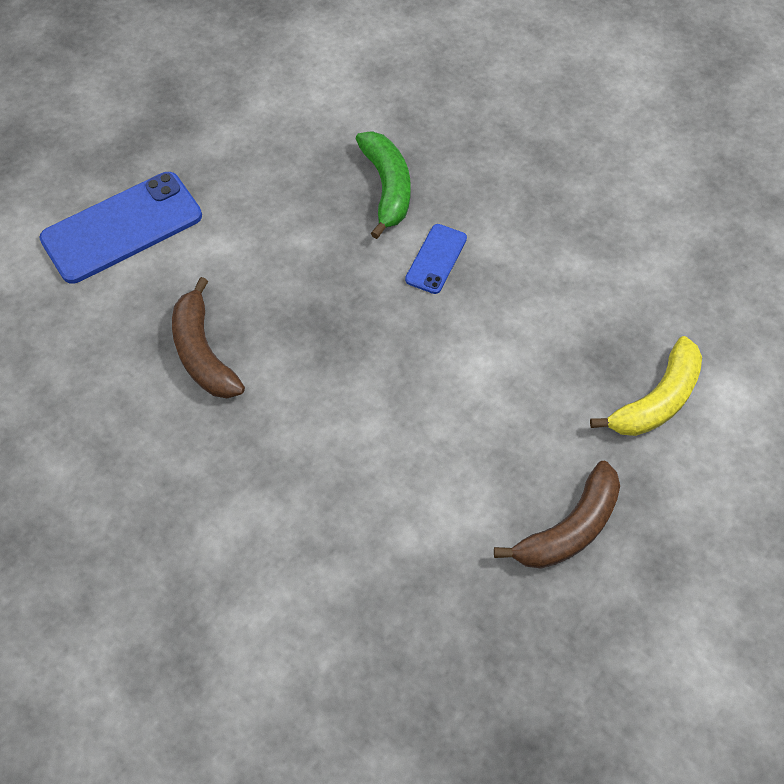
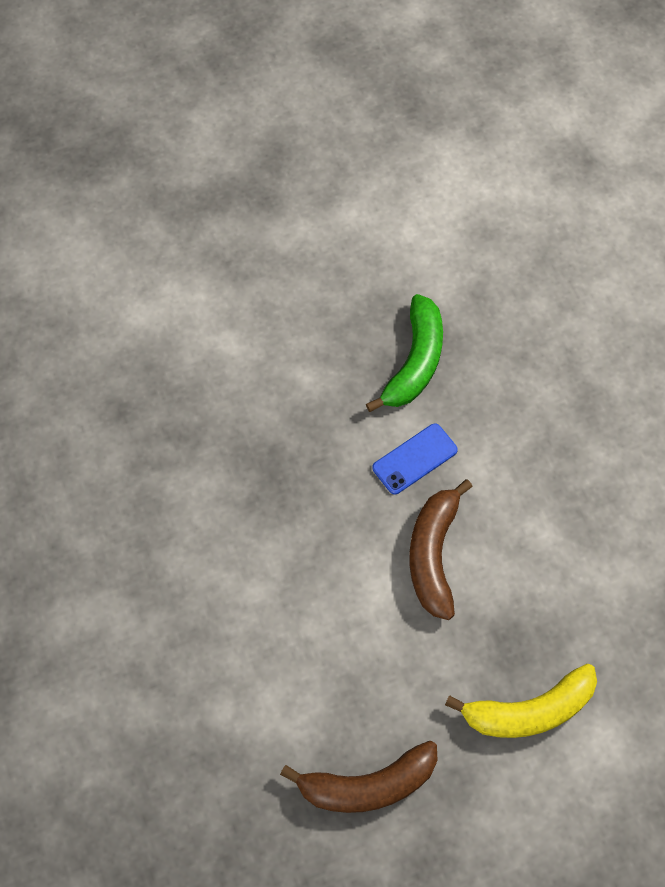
camera: 30 degrees right, 5 degrees up
(122, 227) = (154, 282): blue phone -> none
(203, 352) = (154, 441): brown banana -> brown banana (433, 554)

